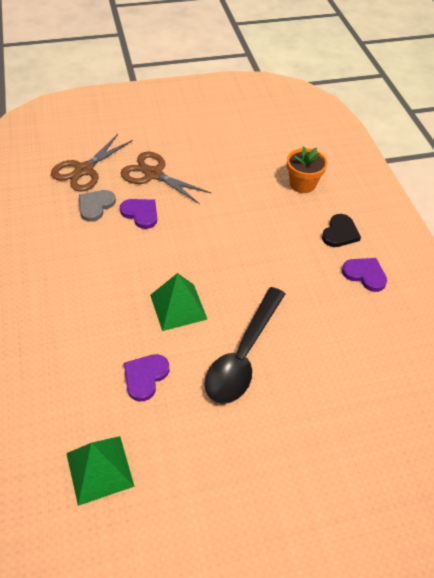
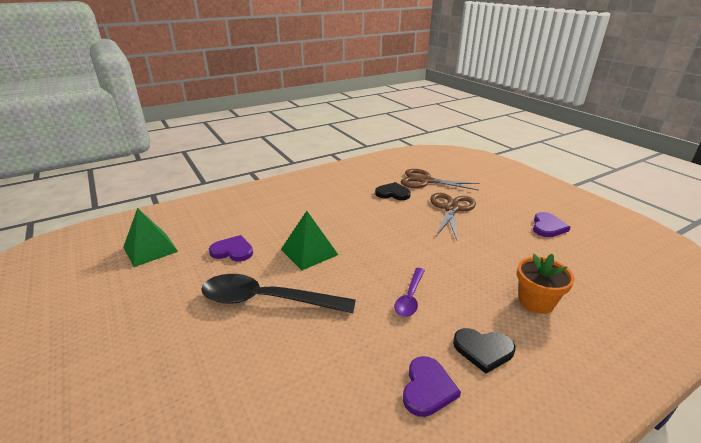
camera: 75 degrees right, 20 degrees down
(95, 206) = (393, 193): grey heart -> black heart
(140, 214) = (400, 213): purple heart -> purple heart (548, 227)
(274, 252) = (410, 298): none -> purple spoon

